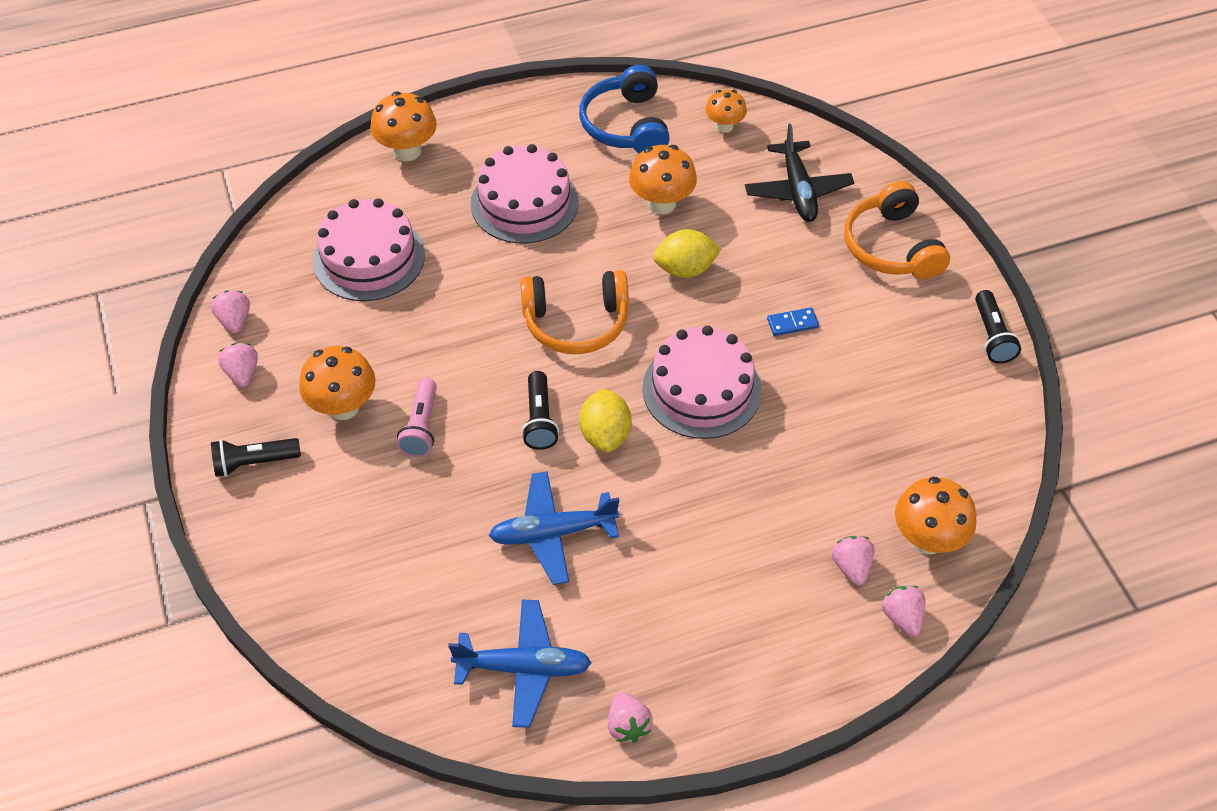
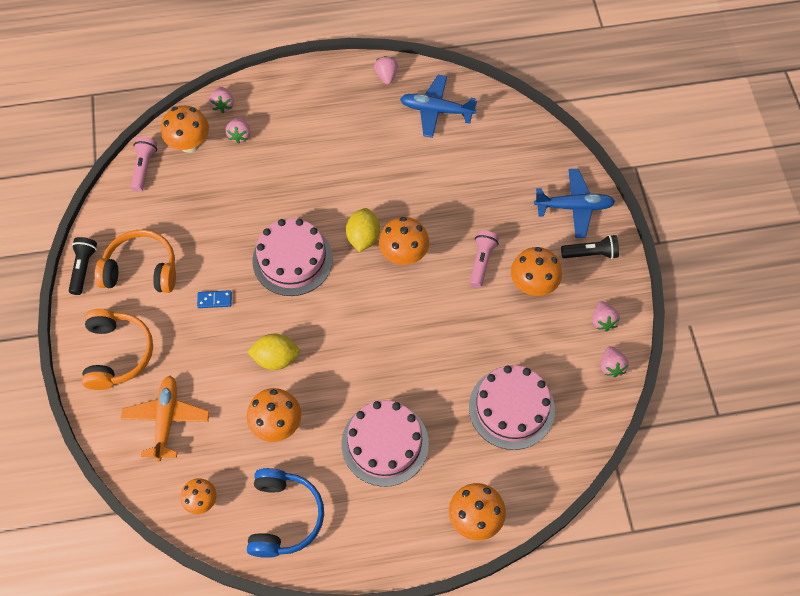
camera: 170 degrees left, 10 degrees up
(539, 420) = (404, 254): black flashlight -> orange mushroom
(553, 533) = (408, 180): blue plane -> blue plane (574, 207)
(576, 322) = (365, 325): orange headphones -> orange headphones (141, 269)
(797, 190) = (166, 419): black plane -> orange plane
(981, 489) = (144, 167): none -> pink flashlight

